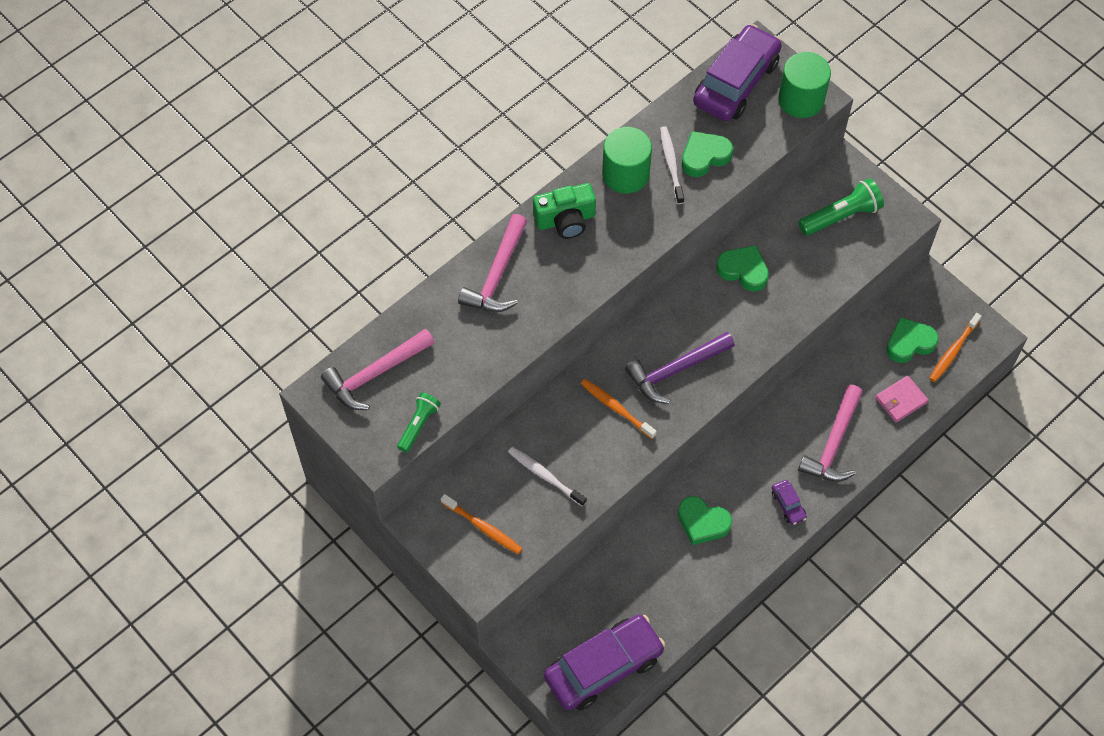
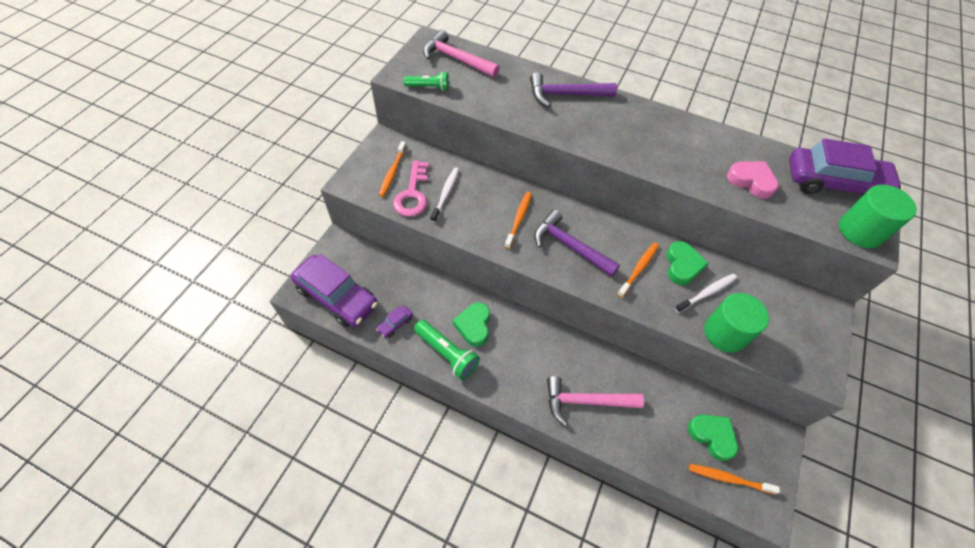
camera: 65 degrees right, 5 degrees down
(497, 275) = (566, 95): pink hammer -> purple hammer
(530, 514) = (413, 194): none -> pink key
(565, 220) = (634, 117): green camera -> none
(625, 174) = (697, 139): green cylinder -> green cylinder (725, 333)
(671, 164) = (727, 163): white toothbrush -> white toothbrush (707, 293)
(704, 156) = (751, 181): green heart -> pink heart
(731, 315) = (638, 269): none -> orange toothbrush
(788, 505) = (515, 382): purple car -> purple car (395, 324)
(841, 216) = (782, 322): green flashlight -> green flashlight (447, 353)
(901, 400) = (655, 445): pink wallet -> none

